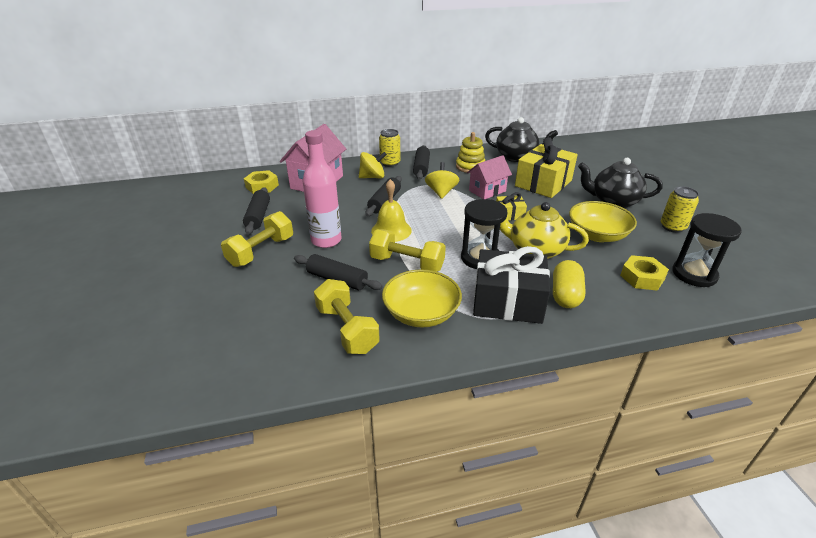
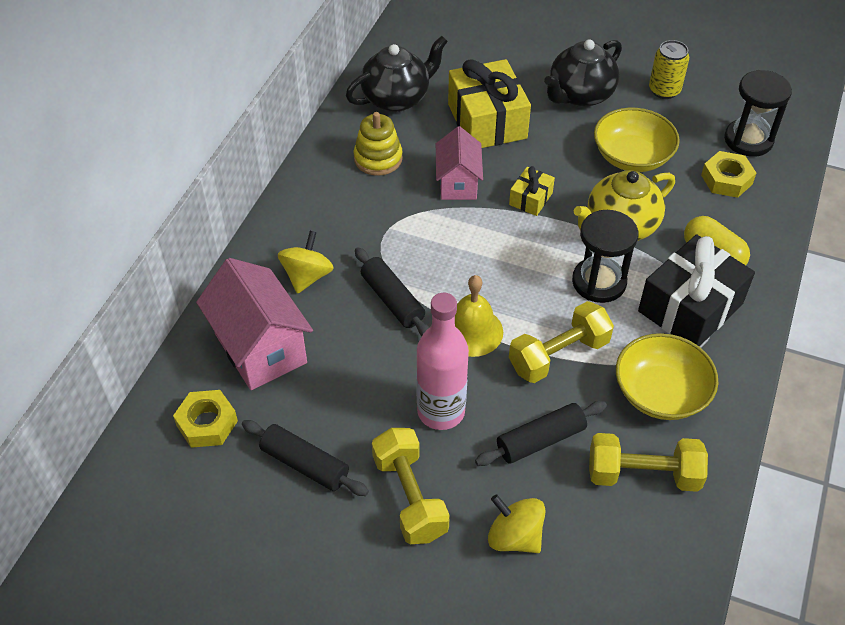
camera: 55 degrees left, 15 degrees up
(390, 163) = (282, 234): yellow can -> none
(421, 168) = (331, 209): black rolling pin -> none
(441, 192) = (420, 228): yellow spinning top -> yellow spinning top (514, 537)

